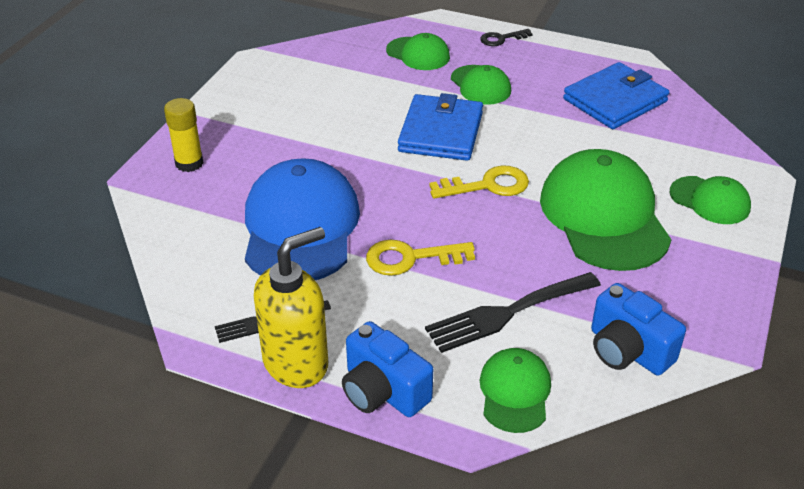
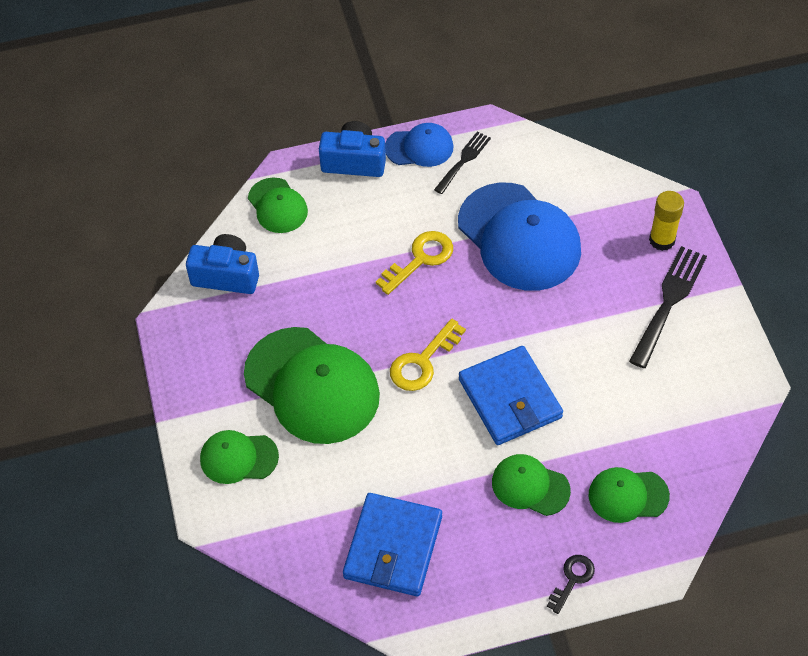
camera: 145 degrees right, 15 degrees up
(296, 363) = (419, 147): yellow soap dispenser -> blue cap
(506, 313) = (322, 256): black fork -> black fork (669, 301)

